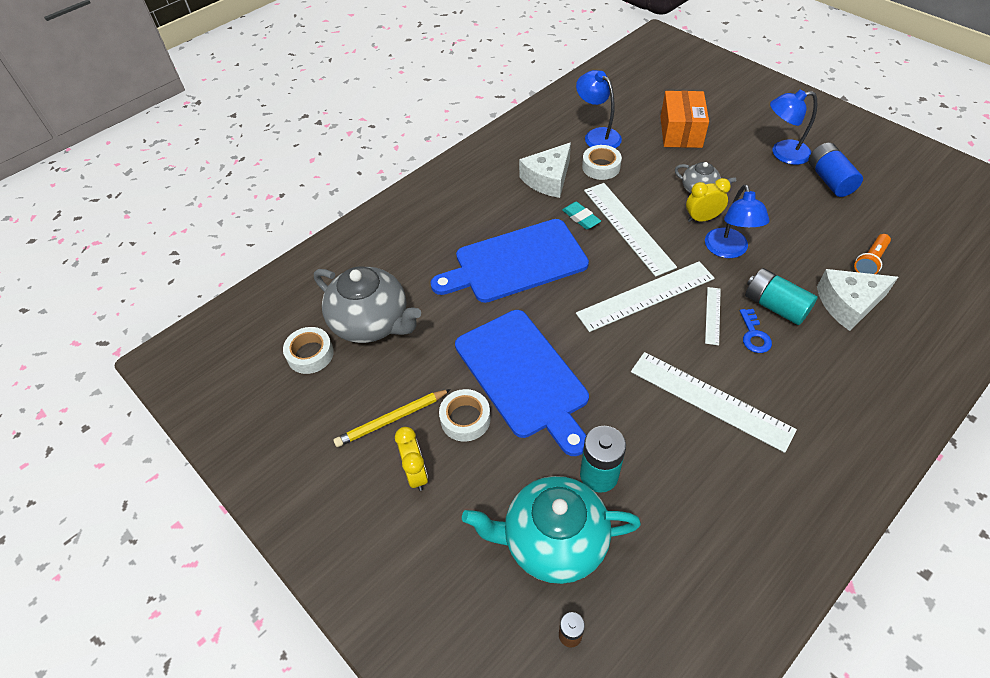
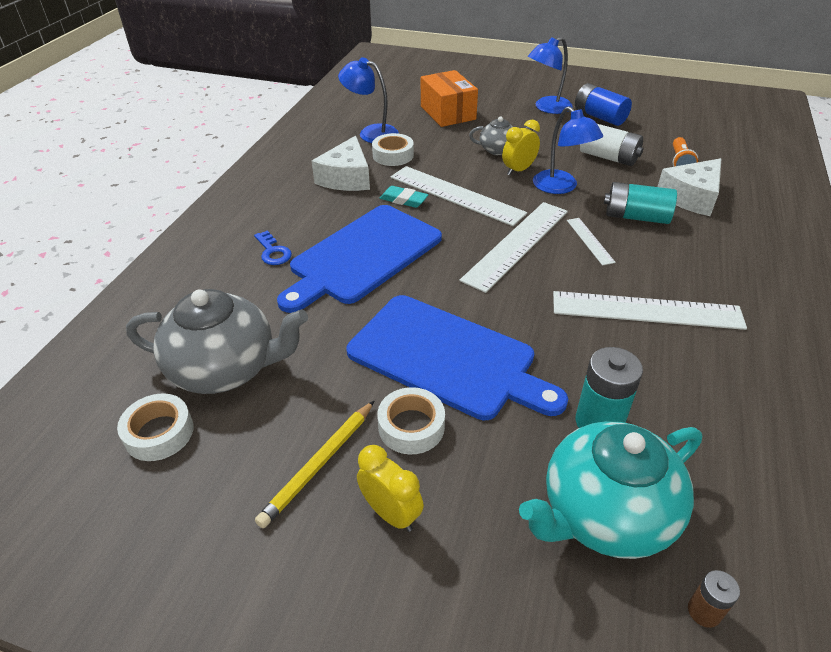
camera: 30 degrees left, 10 degrees down
(754, 335) = (638, 244): blue key -> blue key (273, 252)
(800, 232) = (608, 157): none -> white battery

